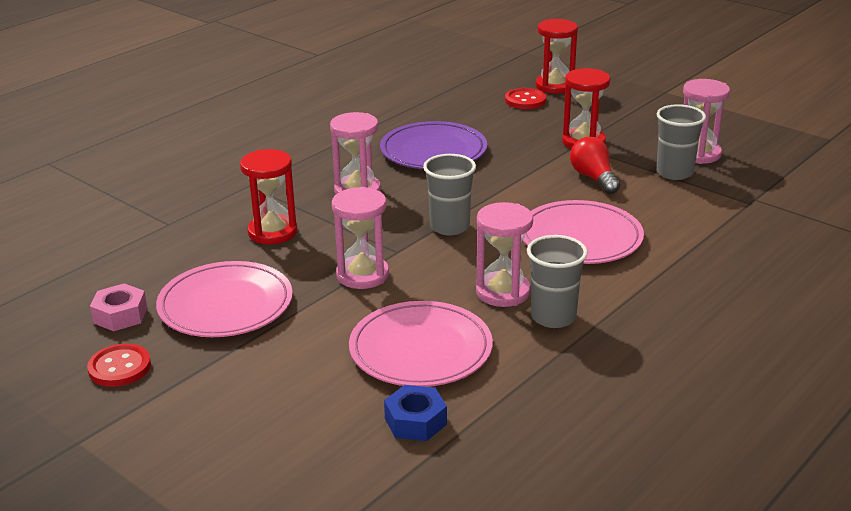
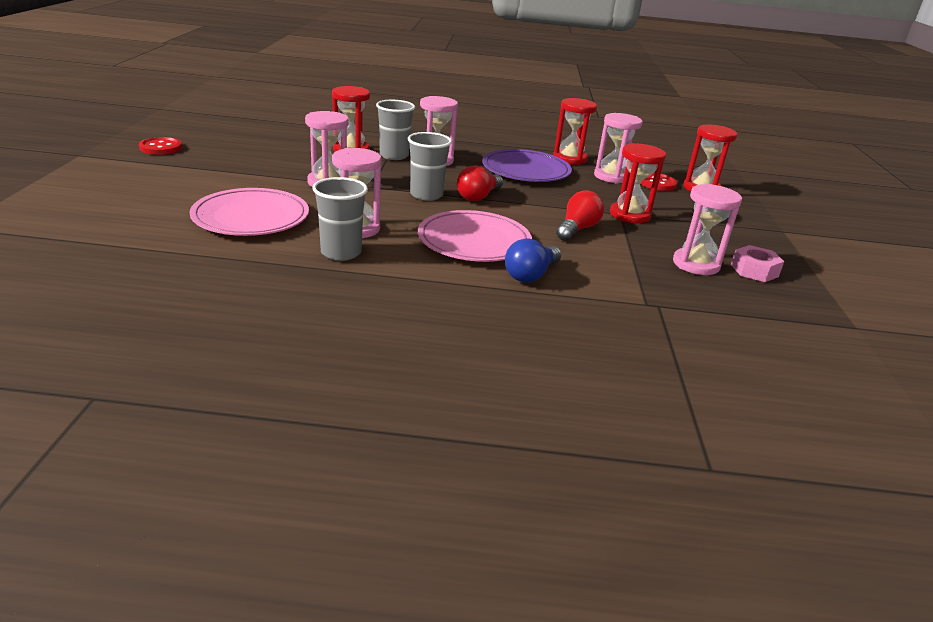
camera: 50 degrees right, 0 degrees up
(120, 315) = (216, 137): pink nut -> pink nut (754, 270)
(225, 305) = (252, 156): pink plate -> none
(415, 421) = (158, 233): blue nut -> none
(425, 117) = (569, 159): none -> red hourglass
(479, 200) = (478, 196): none -> red light bulb
(489, 115) = (611, 176): none -> pink hourglass
(667, 234) = (531, 275): none -> blue light bulb
(674, 173) = (643, 259): grey cup -> grey cup (394, 156)

